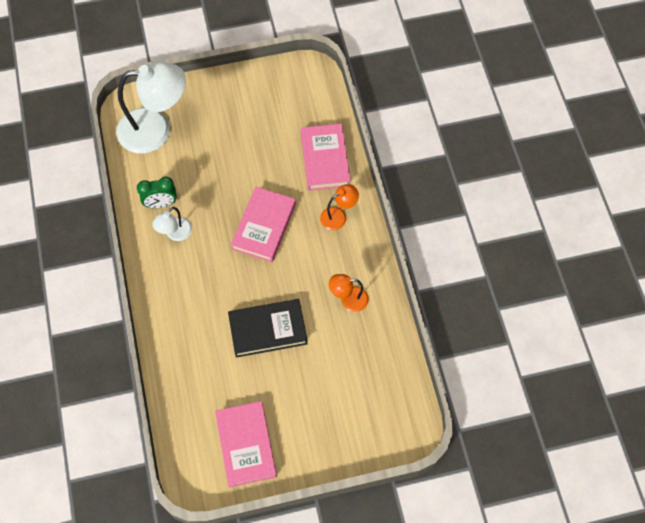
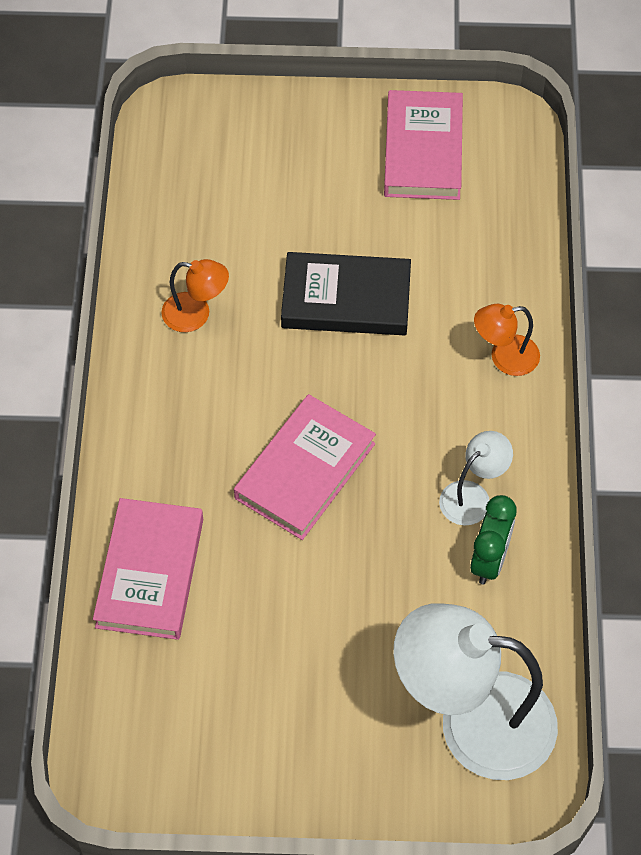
camera: 165 degrees left, 5 degrees down
(161, 204) = (489, 560): green clock -> green clock turned 105 degrees clockwise
(338, 216) = (163, 457): orange lamp -> orange lamp (504, 357)

